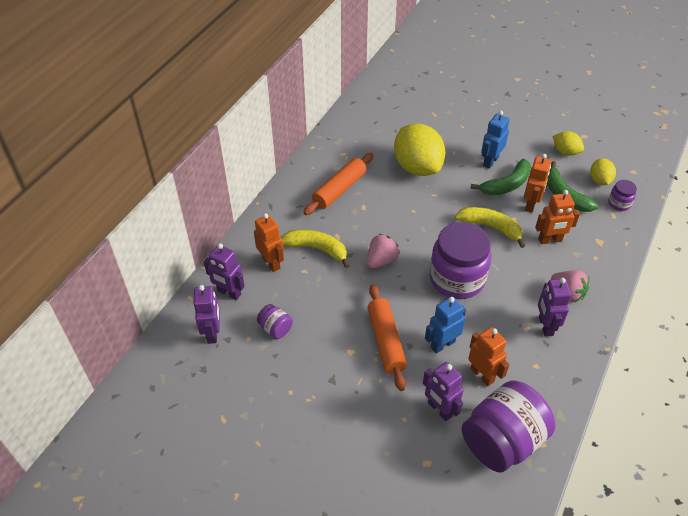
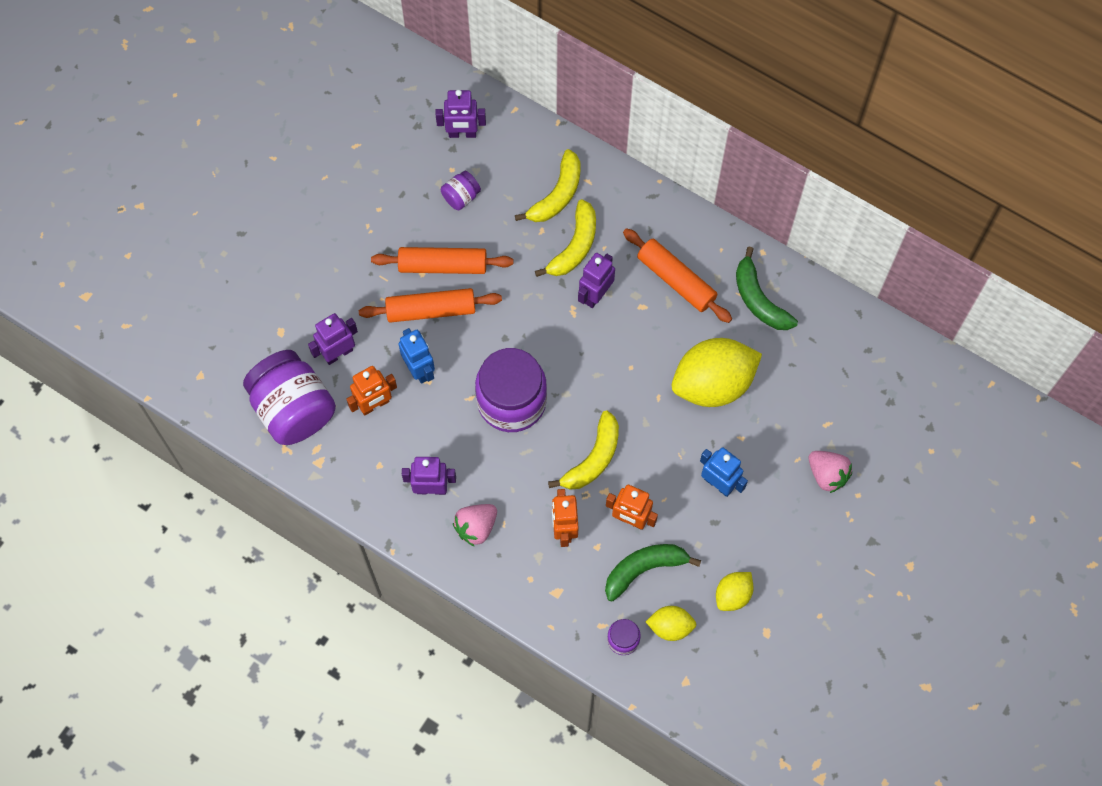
camera: 95 degrees right, 20 degrees up
(229, 293) = (516, 149): purple robot -> purple robot (595, 295)
(271, 263) = (557, 195): orange robot -> yellow banana
(342, 336) = (443, 265): none -> orange rolling pin
(381, 260) = (549, 318): pink strawberry -> pink strawberry (827, 475)
(506, 185) = (670, 496): green banana -> green banana (759, 299)

